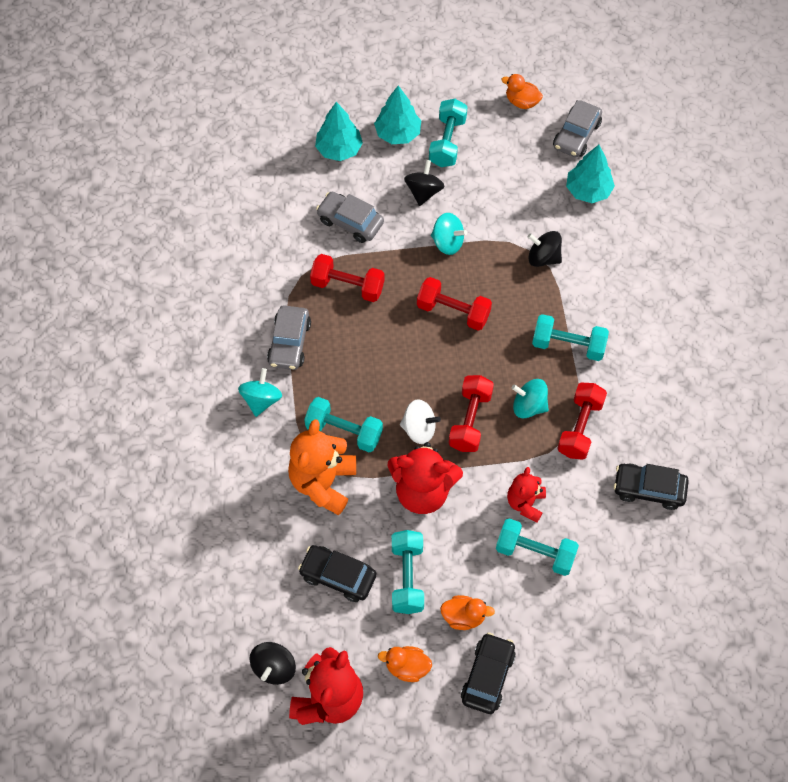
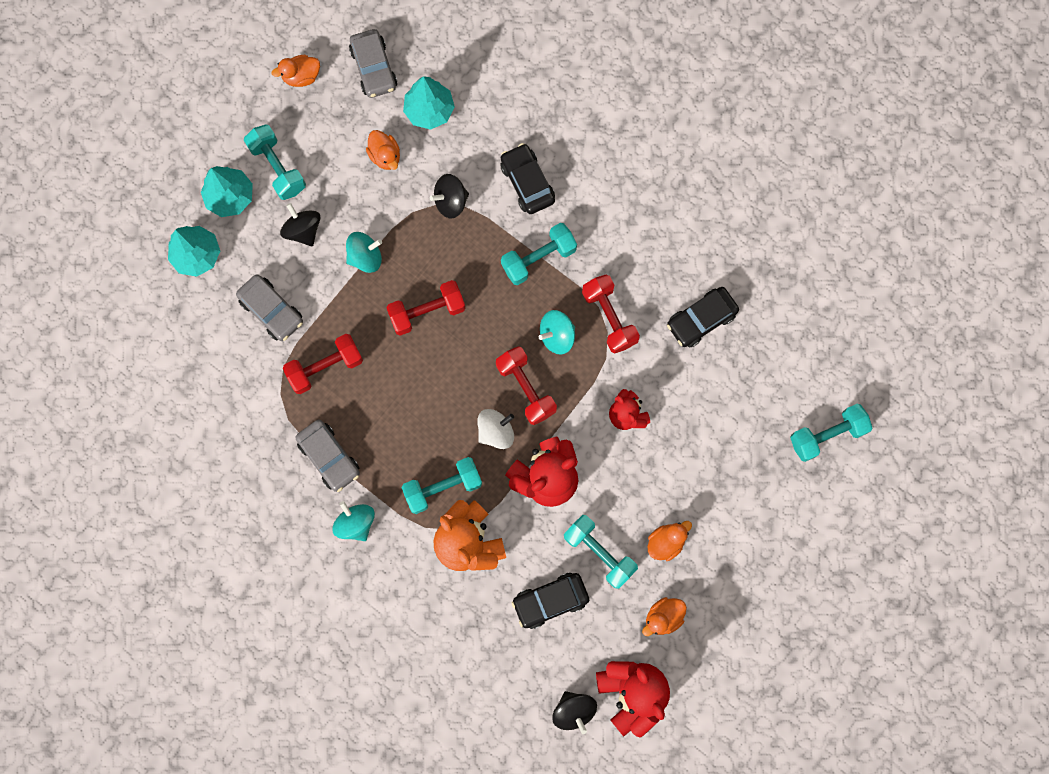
camera: 45 degrees left, 15 degrees up
(350, 222) = (271, 311): grey car -> grey car turned 120 degrees counterclockwise
(487, 676) = (723, 568): black car -> black car (527, 183)
(527, 193) = (385, 156): none -> orange duck
(535, 553) = (669, 446): turquoise dumbbell -> turquoise dumbbell (827, 435)

